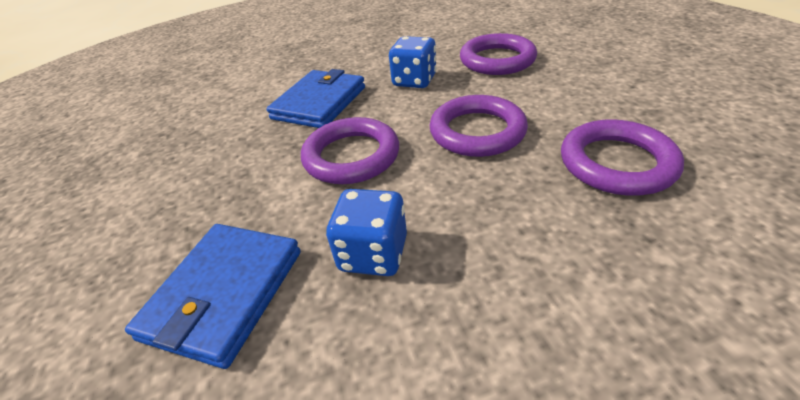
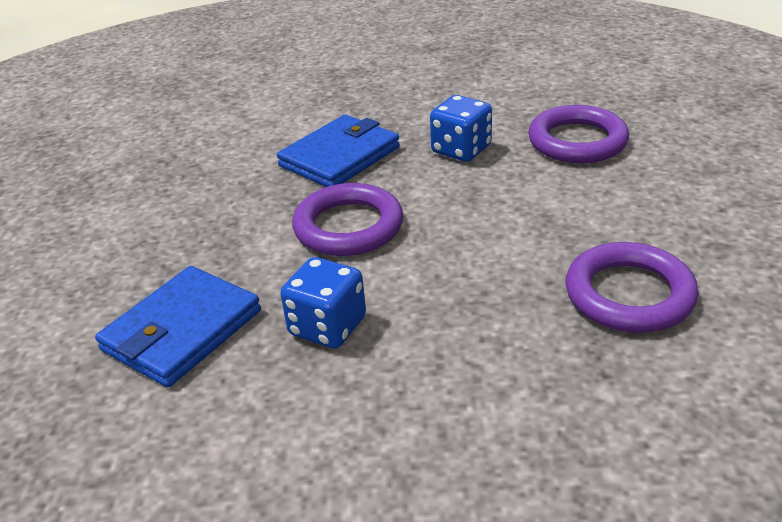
camera: 15 degrees right, 5 degrees down
(477, 131) = (498, 227): purple ring -> none

